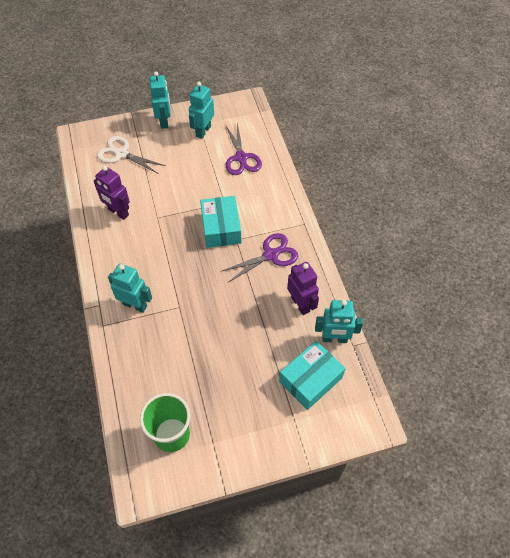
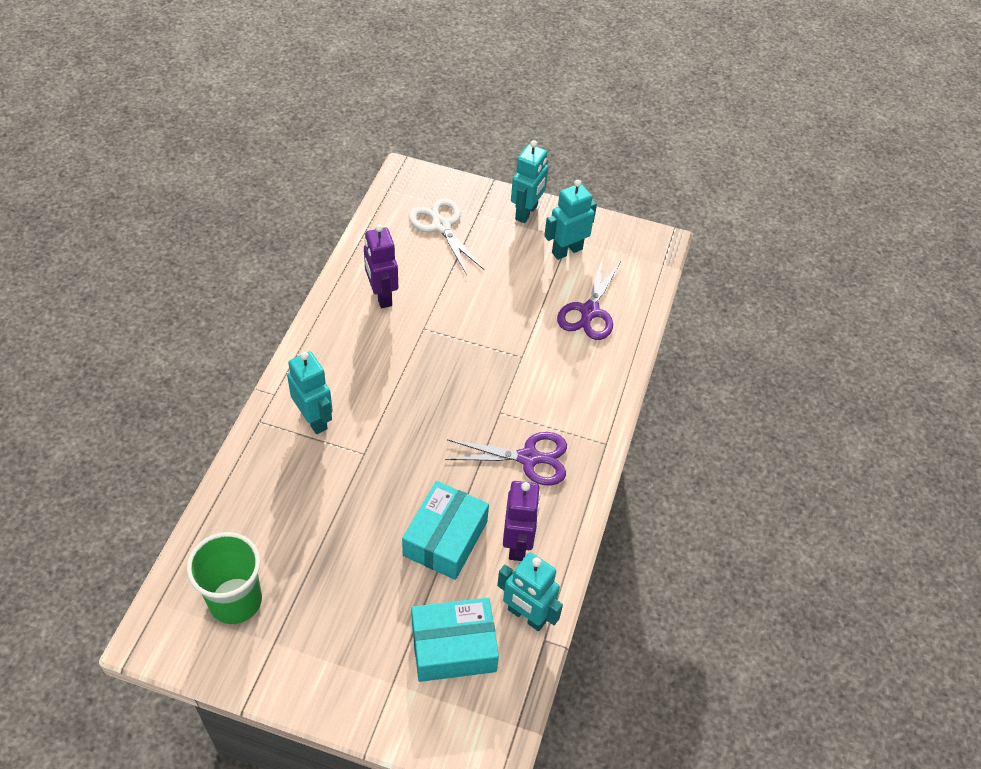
camera: 30 degrees right, 5 degrees down
(221, 228) = (492, 386): turquoise box -> turquoise box (445, 538)

